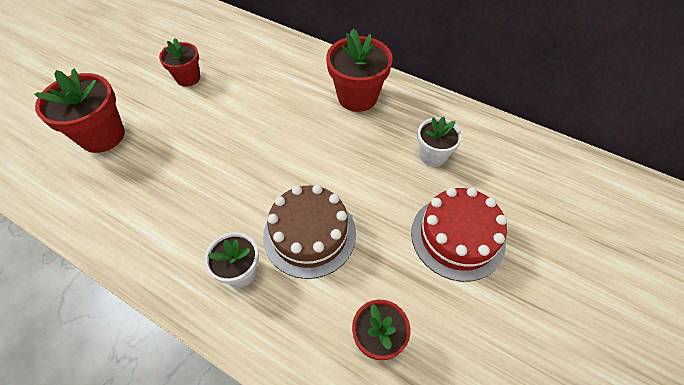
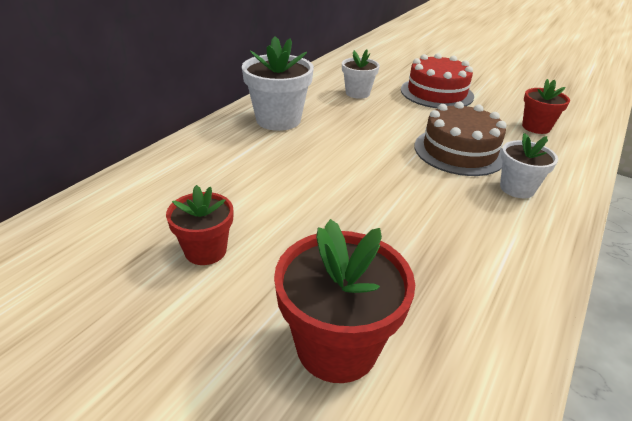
camera: 90 degrees left, 20 degrees down
(357, 97) = (278, 120): red flower pot -> white flower pot

